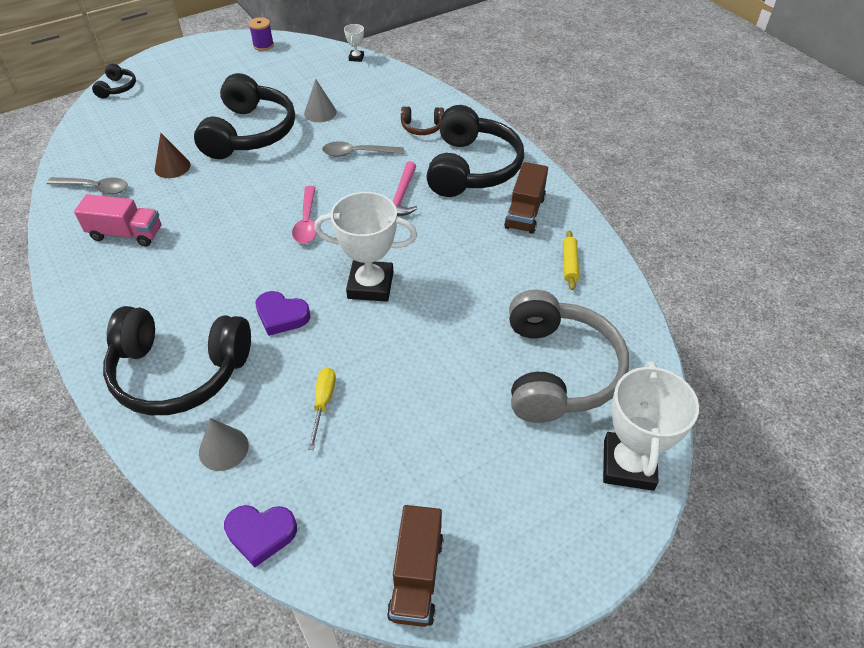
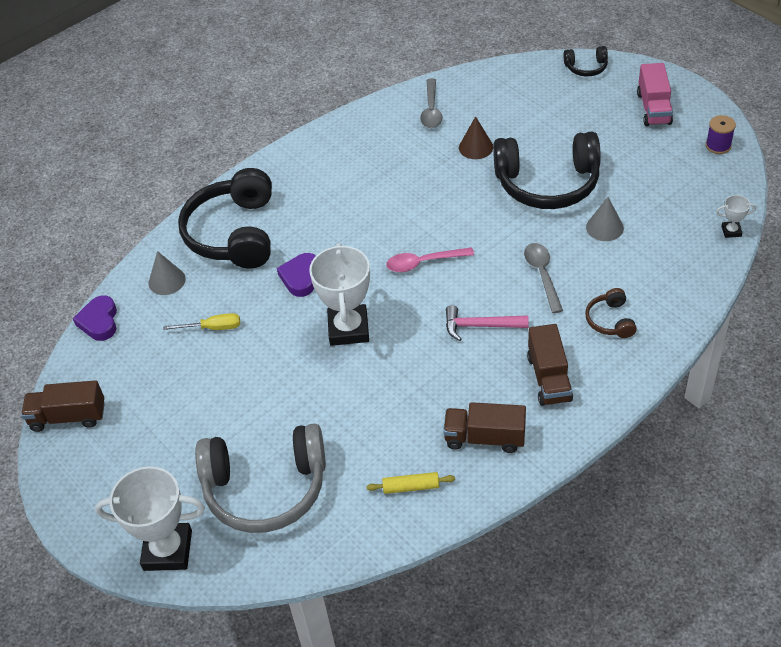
camera: 85 degrees right, 0 degrees up
(126, 233) = (378, 150): pink truck -> pink truck (653, 108)
(471, 168) = (549, 378): black headphones -> brown truck

